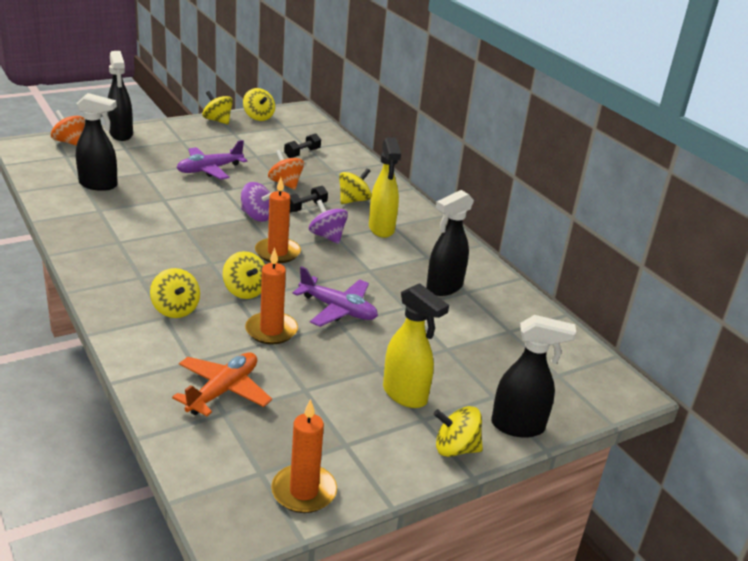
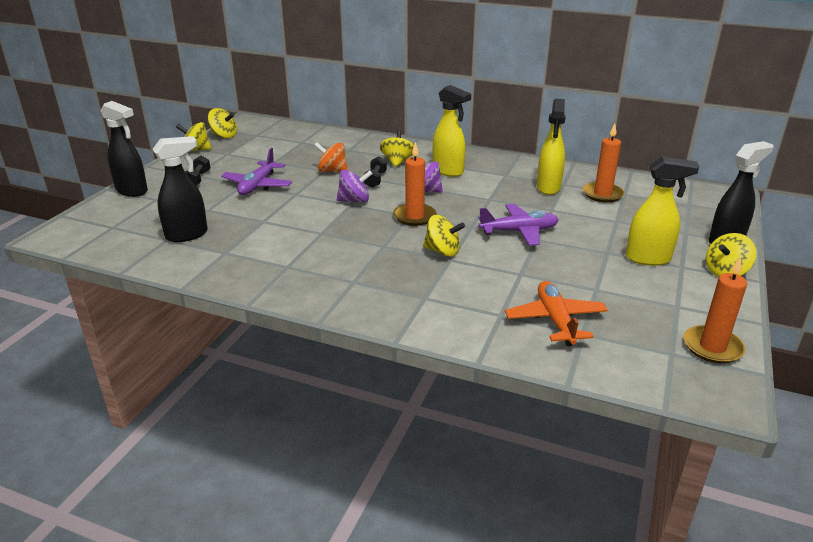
camera: 35 degrees left, 0 degrees up
(69, 142) = (94, 215): orange spinning top -> none
(175, 309) = (422, 288): yellow spinning top -> none
(271, 330) = (508, 266): orange candle -> orange candle (602, 194)
(302, 153) = (304, 147): black dumbbell -> black dumbbell (198, 179)
(443, 288) = (548, 188): black spray bottle -> yellow spray bottle

